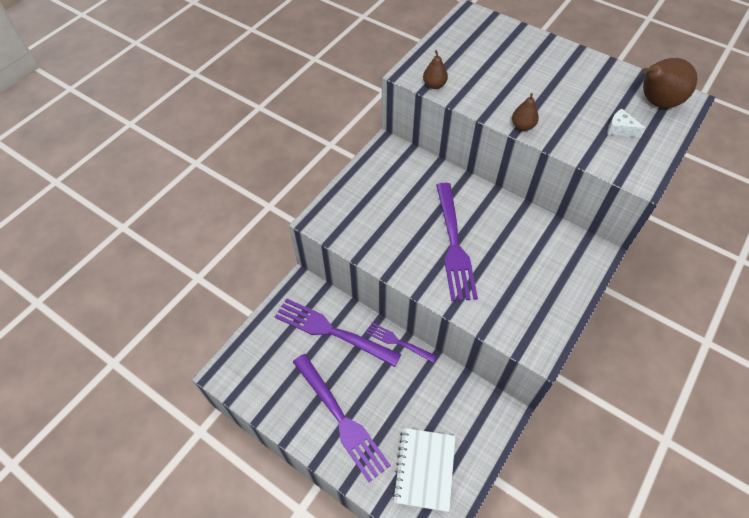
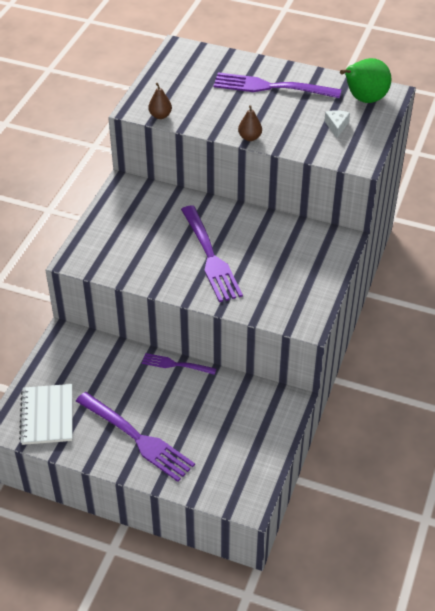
camera: 15 degrees left, 10 degrees down
(332, 331) = (107, 369): purple fork -> purple fork (271, 87)
(424, 469) = (227, 460): white notebook -> white notebook (47, 416)
(620, 129) = (336, 126): white cheese -> white cheese turned 75 degrees clockwise
(655, 102) = (364, 99): brown pear -> green pear

